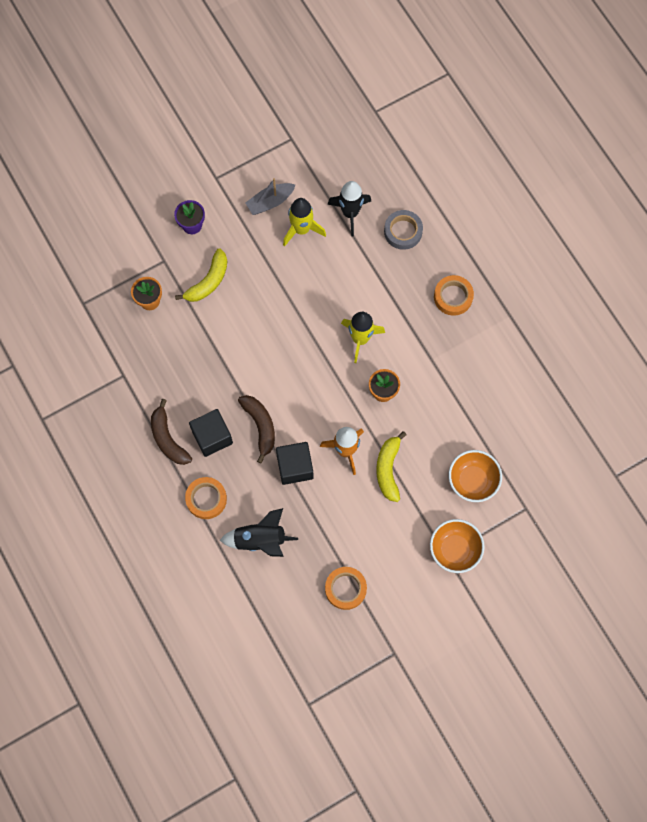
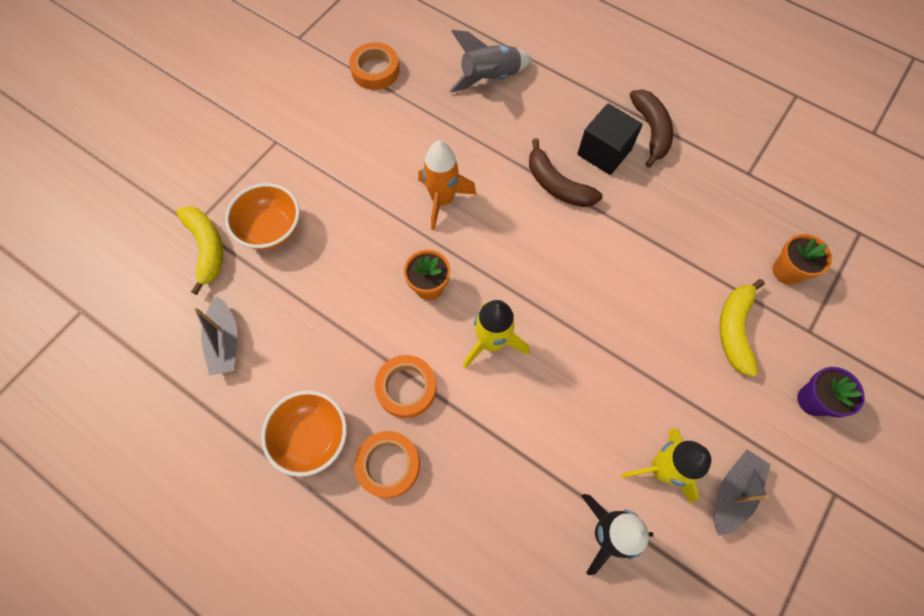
camera: 155 degrees right, 5 degrees down
(168, 438) = (651, 131): brown banana -> brown banana turned 45 degrees clockwise
(206, 499) = (570, 92): orange tape -> orange tape (406, 388)
(260, 540) = (489, 78): black rocket -> grey rocket
(295, 467) = (492, 159): black cube -> none
(388, 469) = (381, 201): yellow banana -> yellow banana (207, 248)
(403, 231) = (510, 541): grey tape -> none
(454, 549) = (268, 150): orange bowl -> orange bowl (312, 437)
(526, 412) = (225, 342): none -> grey boat

